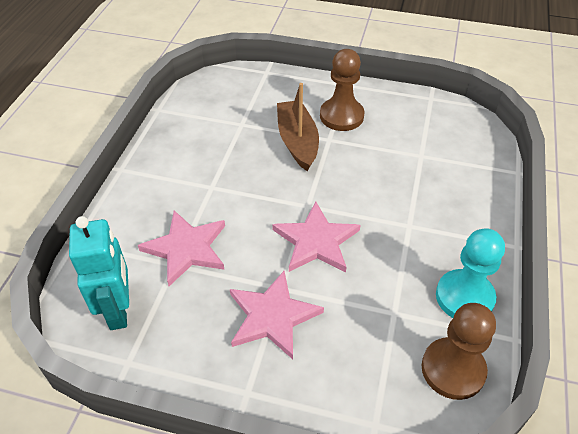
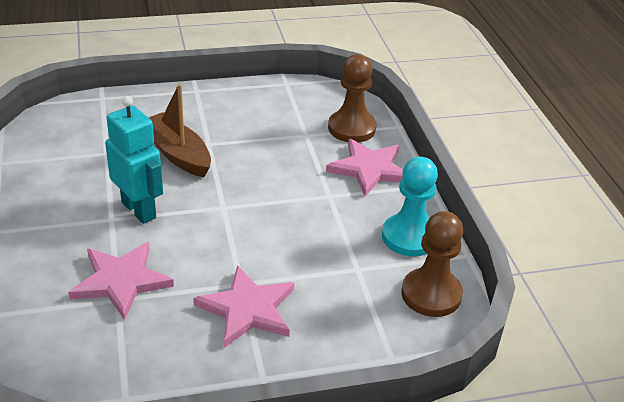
camera: 30 degrees left, 10 degrees down
(118, 310) = (83, 358): turquoise robot -> turquoise robot (139, 210)
(316, 241) = (250, 234): pink star -> pink star (369, 169)
(341, 116) = (208, 120): brown pawn -> brown pawn (351, 128)

